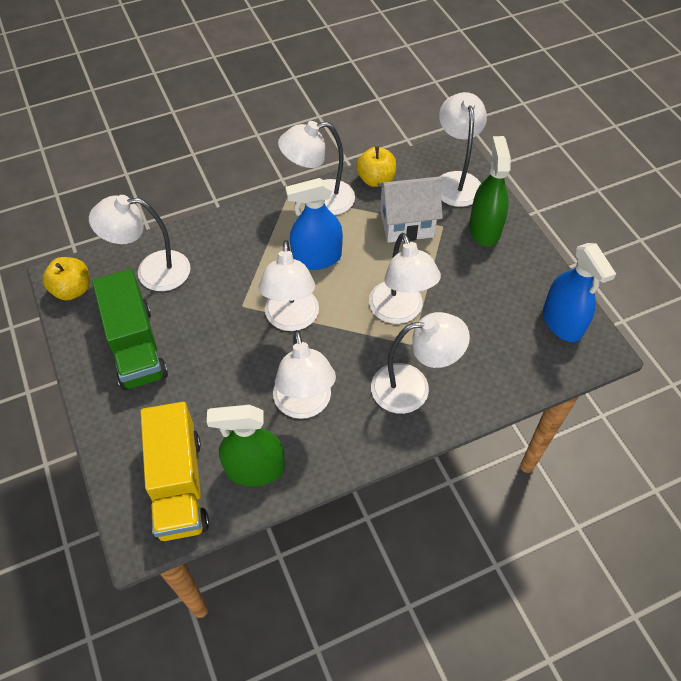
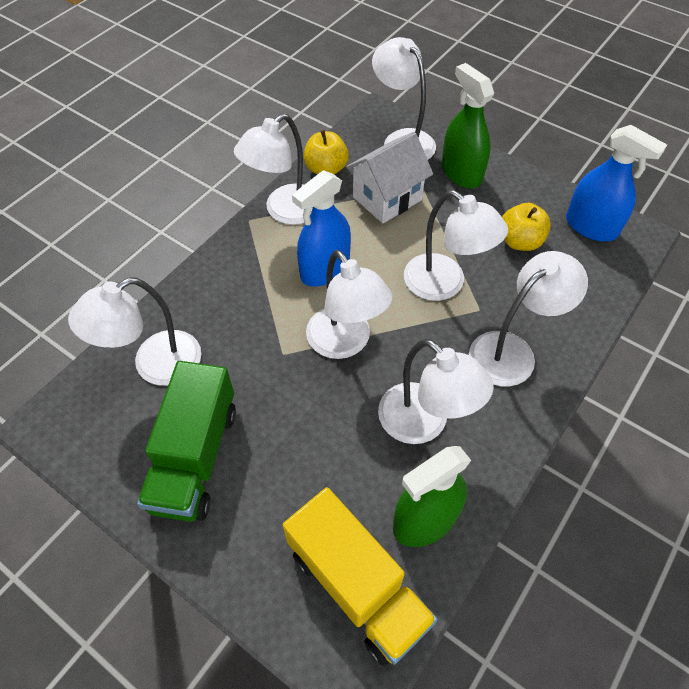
camera: 30 degrees left, 0 degrees up
(72, 290) = (71, 431): yellow apple -> yellow apple (520, 241)
(136, 346) = (195, 457): green truck -> green truck turned 60 degrees clockwise

